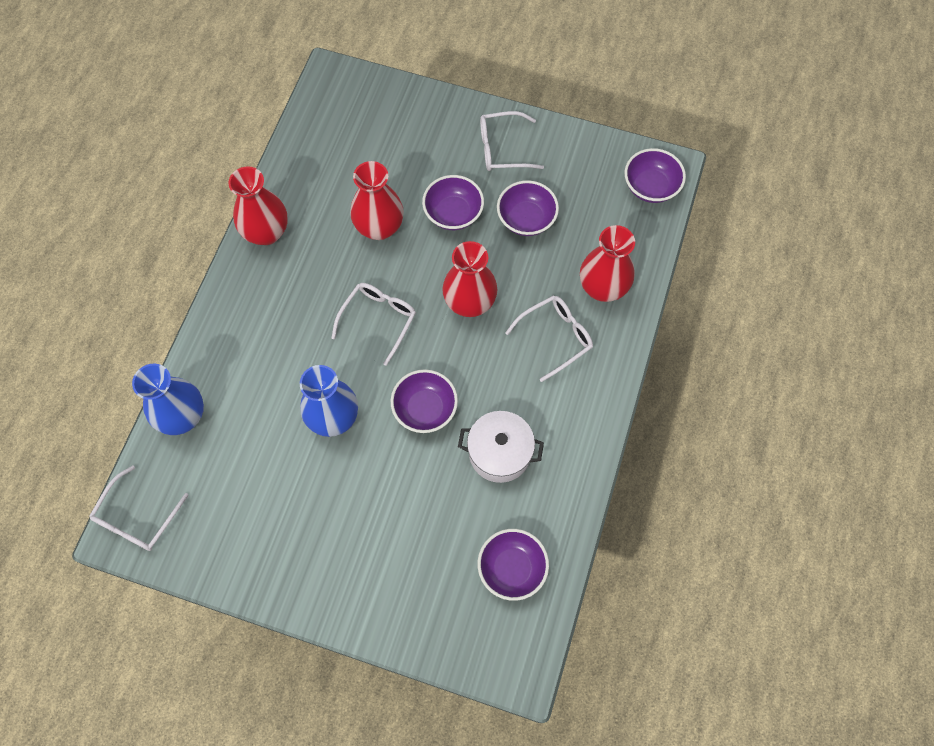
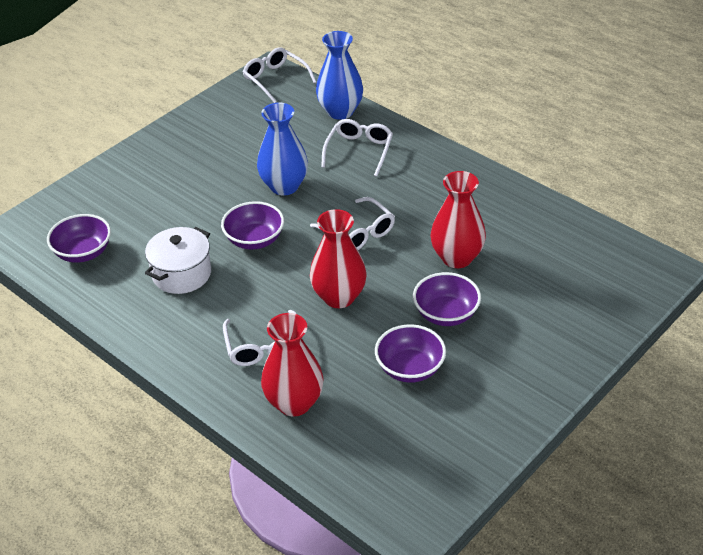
camera: 115 degrees right, 25 degrees down
(266, 232) = (489, 186): red vase -> none
(502, 148) = (510, 377): white glasses -> white glasses (359, 151)
(650, 187) = (395, 495): purple bowl -> none

